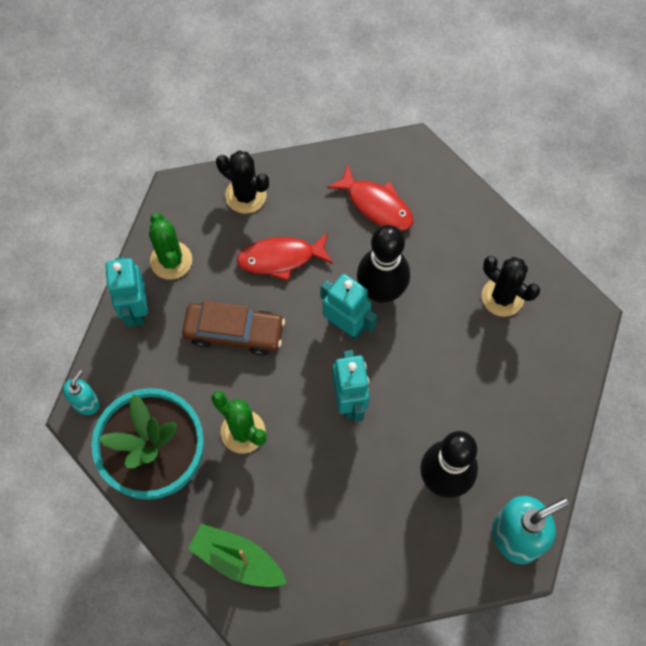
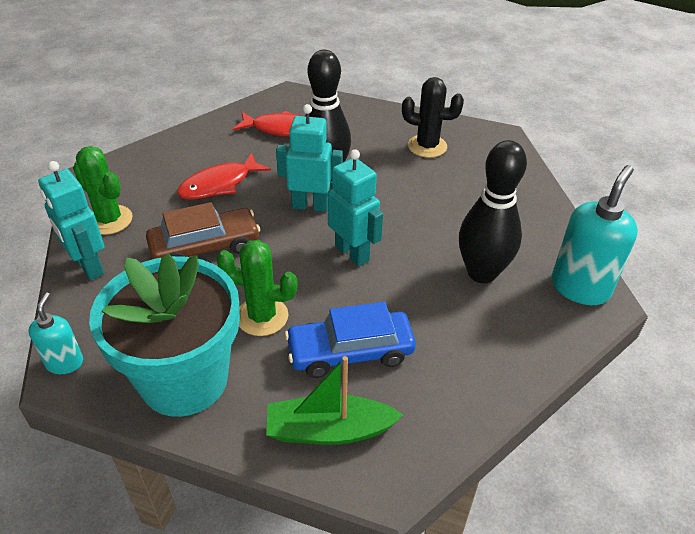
camera: 30 degrees left, 25 degrees down
(245, 195) = (160, 158): black cactus -> none
(290, 501) = (350, 352): none -> blue car

